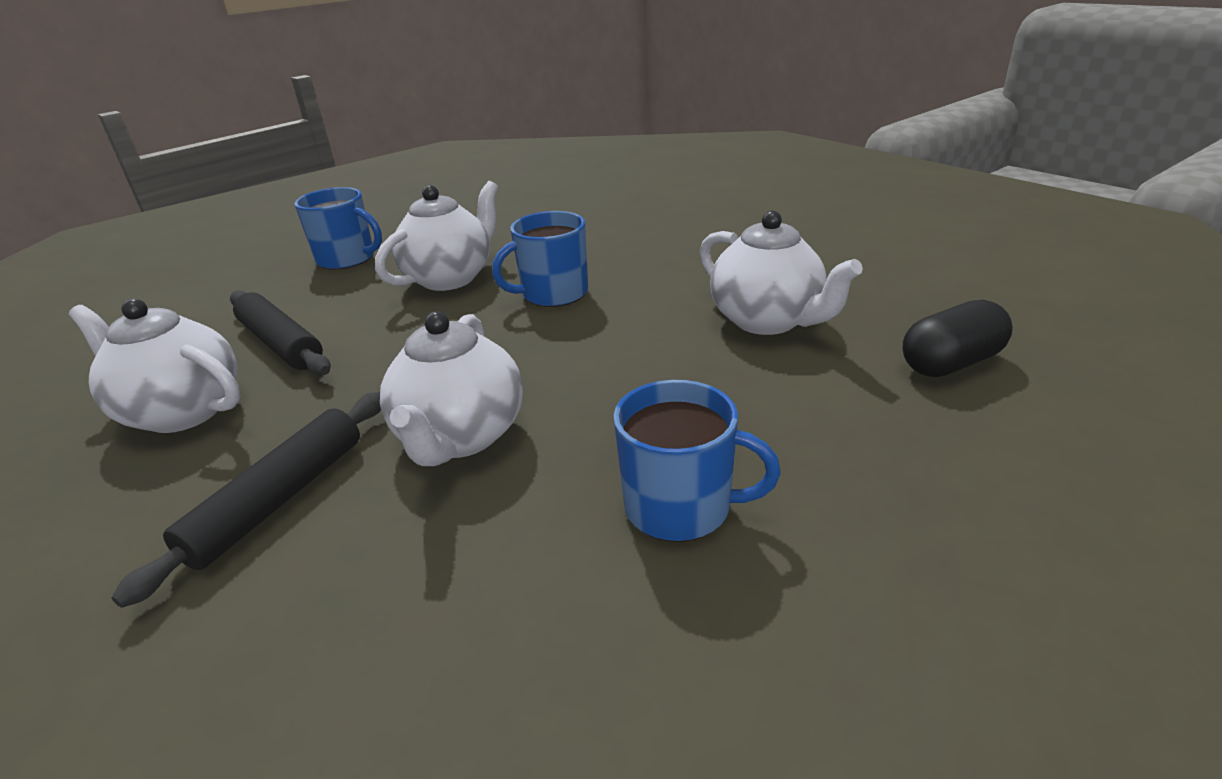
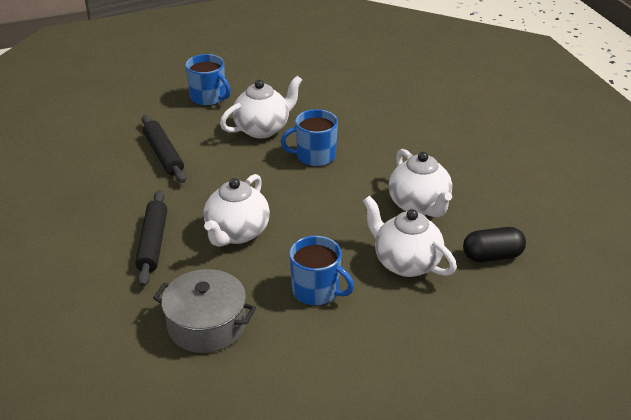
camera: 15 degrees right, 5 degrees up
(182, 411) = (113, 185): white teapot -> white teapot (405, 263)
(278, 500) = (152, 243): black rolling pin -> black rolling pin turned 45 degrees counterclockwise
(455, 665) = (206, 325): none -> grey pot

